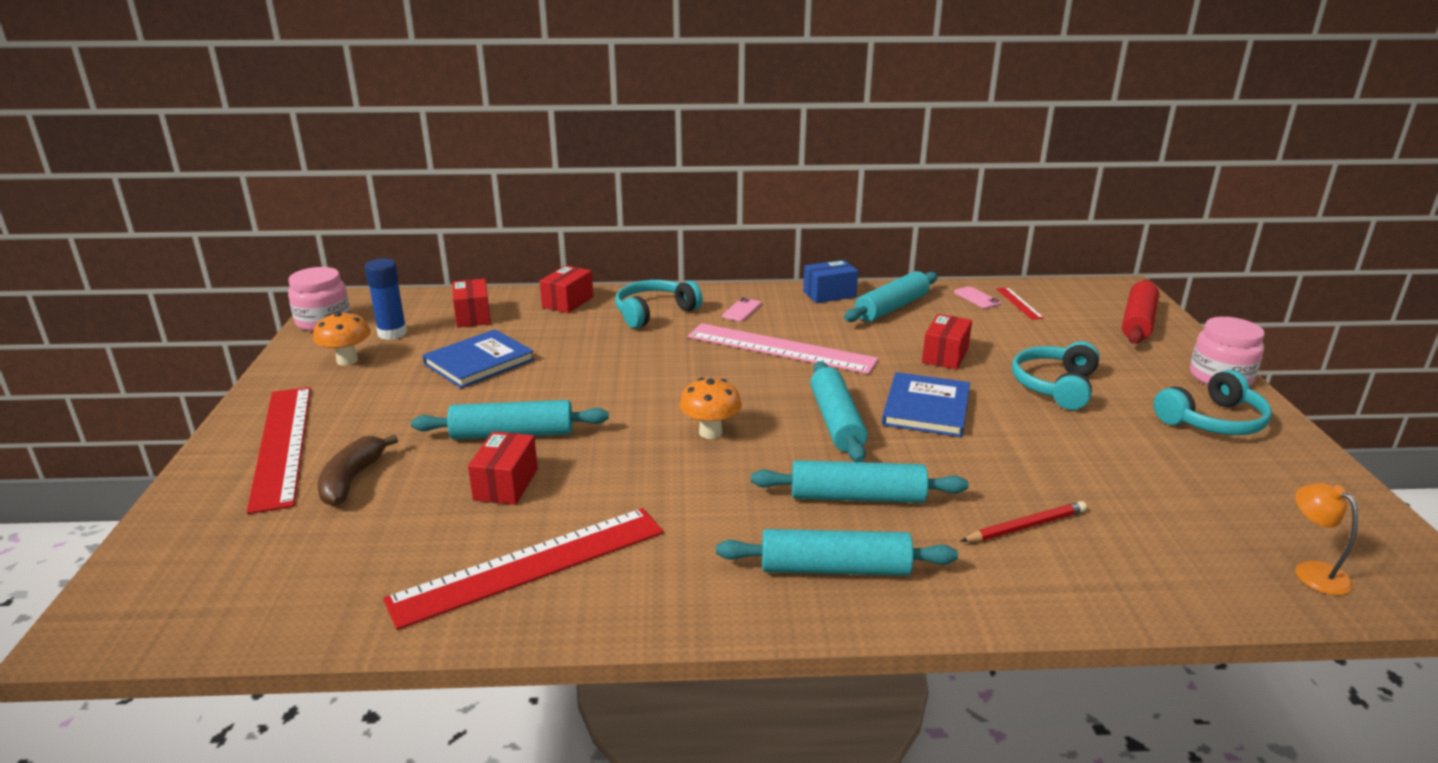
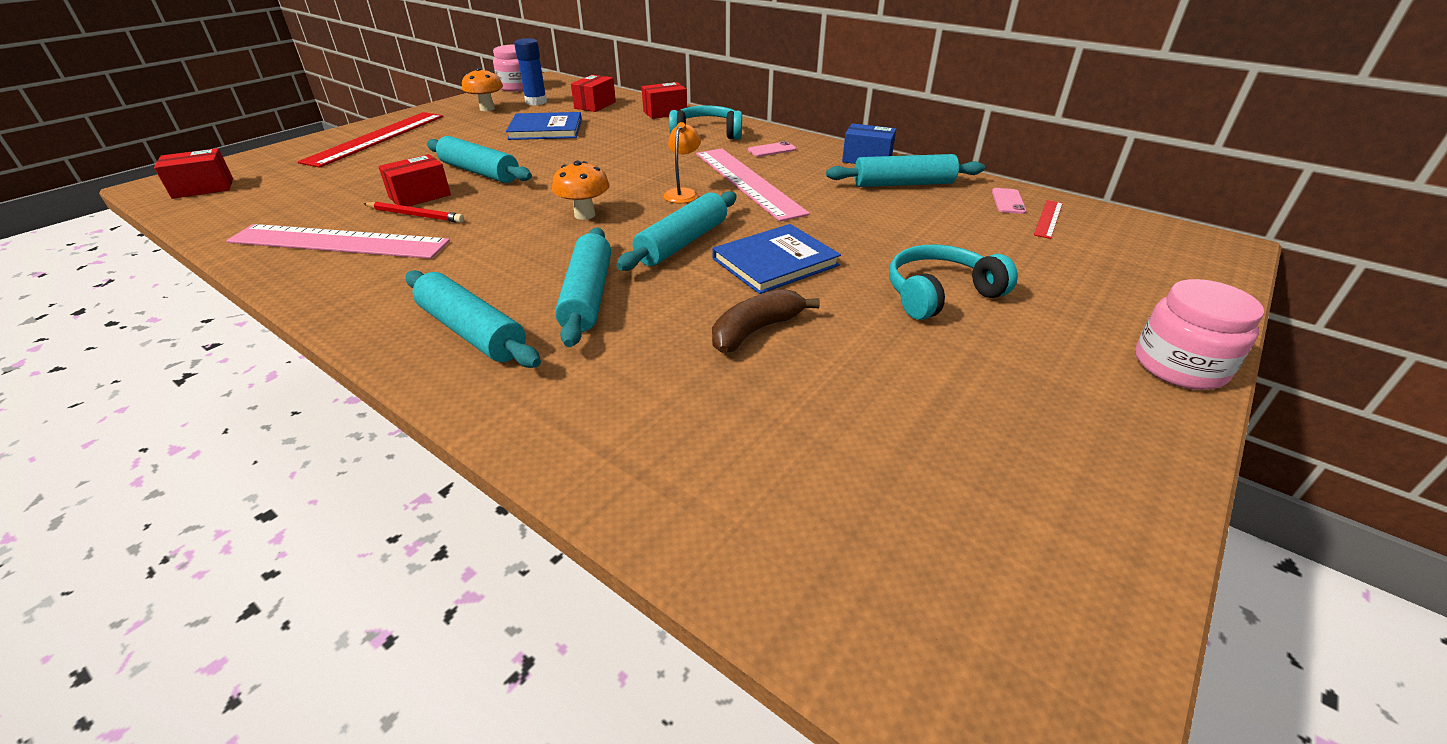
camera: 40 degrees right, 10 degrees up
(352, 480) = (365, 165): brown banana -> brown banana (756, 331)
(530, 565) = (338, 242): red ruler -> pink ruler
(857, 497) = (587, 296): turquoise rolling pin -> turquoise rolling pin turned 45 degrees clockwise
(945, 355) = (877, 232): red box -> red box (203, 188)
(1025, 526) = (666, 382): red pencil -> red pencil (415, 215)
(1138, 322) = (1170, 278): red rolling pin -> none
(1213, 421) = (1073, 399): turquoise headphones -> none
(1312, 571) = (879, 600): orange lamp -> orange lamp (683, 193)

